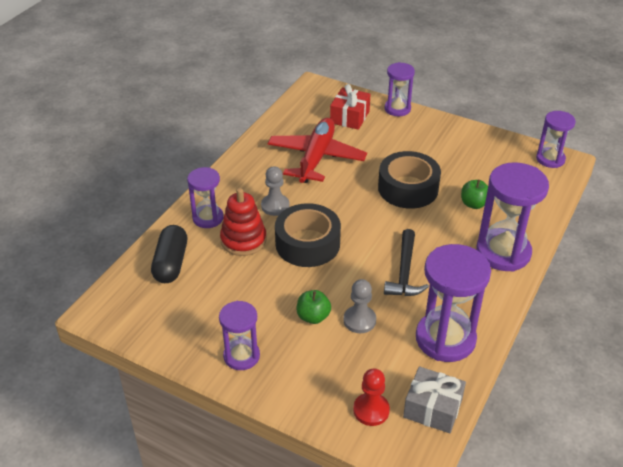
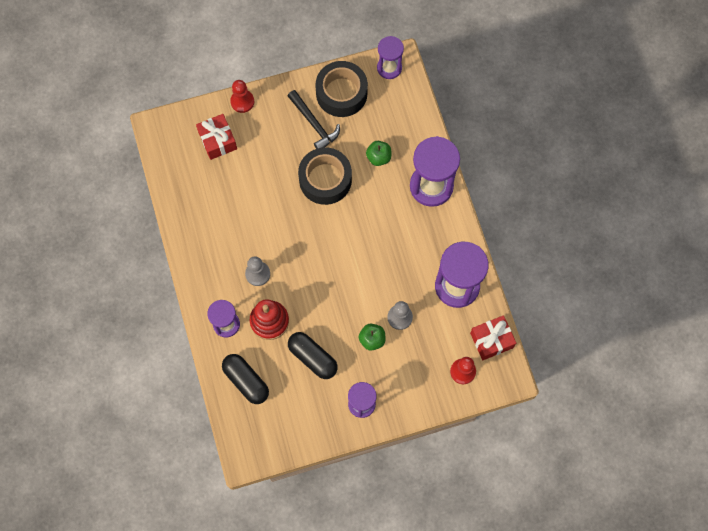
camera: 45 degrees left, 30 degrees up
(245, 290) = (313, 358): none -> black capsule
(307, 244) = (311, 287): black tape -> black tape (341, 93)
(316, 158) = (237, 204): red plane -> none
(397, 109) = (242, 101): purple hourglass -> red pawn
(405, 272) = (390, 255): black hammer -> black hammer (314, 123)
(432, 408) = (491, 340): grey gift -> red gift

